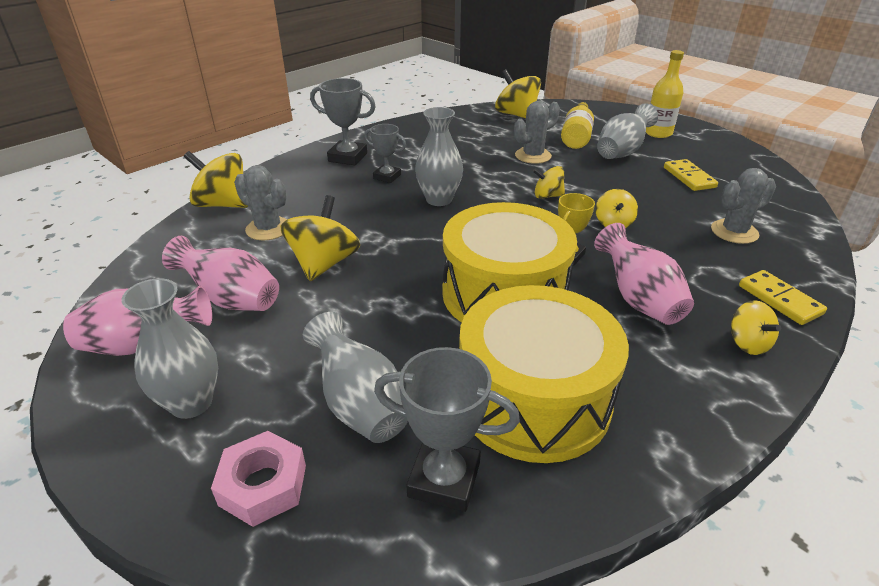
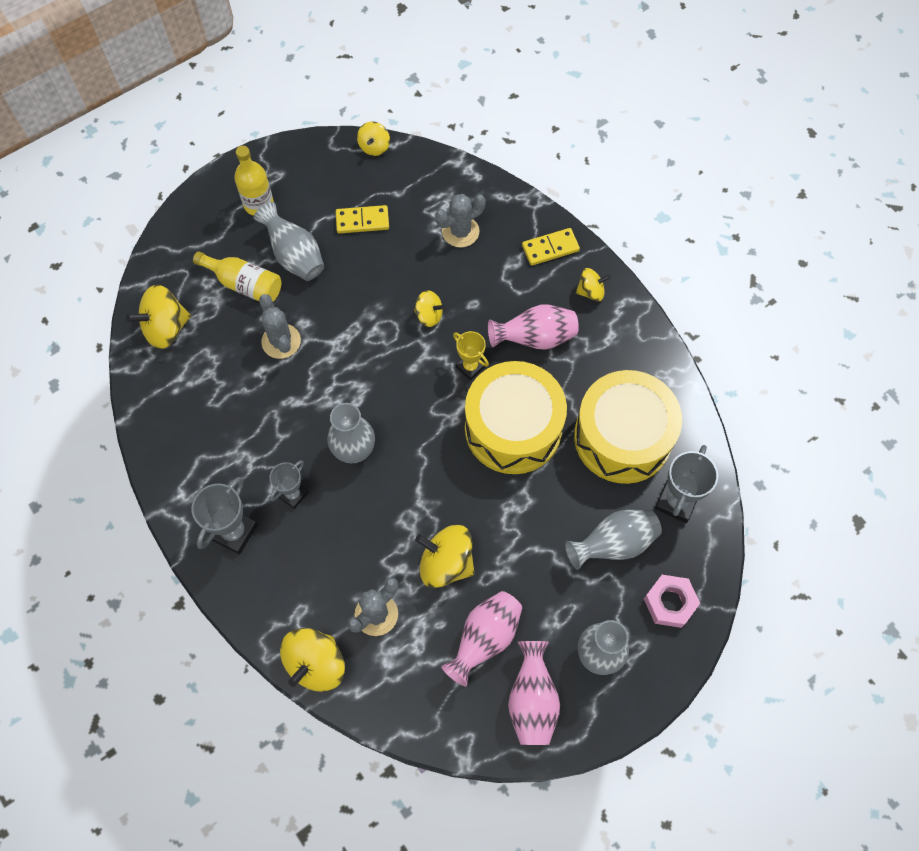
camera: 80 degrees left, 30 degrees up
(547, 196) = (369, 353): yellow spinning top -> yellow spinning top (374, 147)
(734, 232) = (460, 231): grey cactus -> grey cactus turned 75 degrees clockwise

